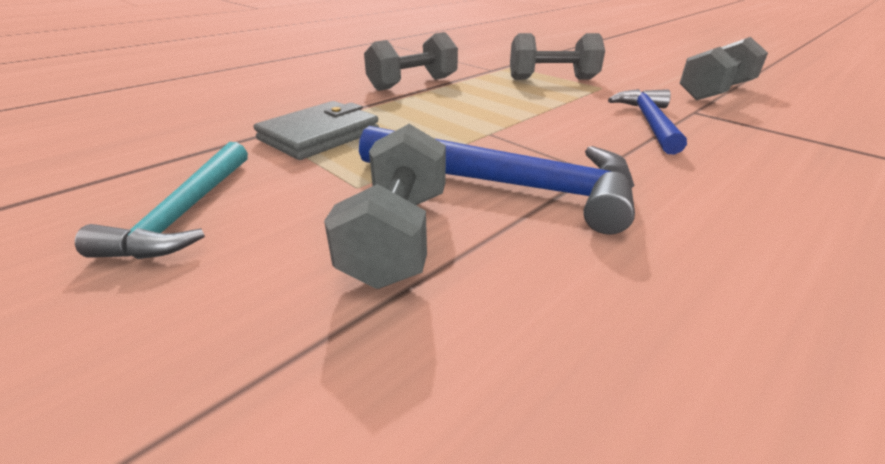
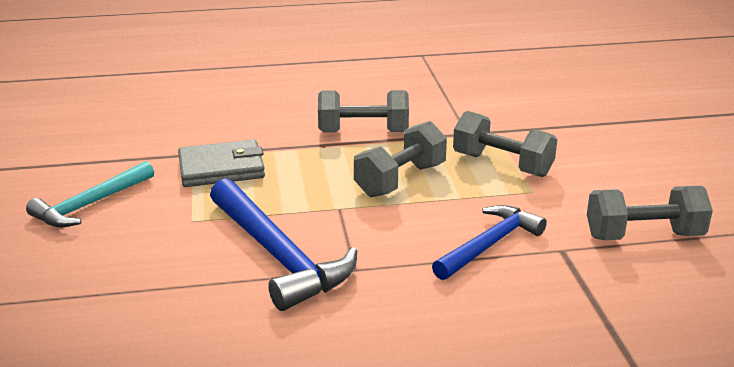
camera: 35 degrees right, 5 degrees down
(397, 236) = (170, 262): grey dumbbell -> grey dumbbell (400, 180)

